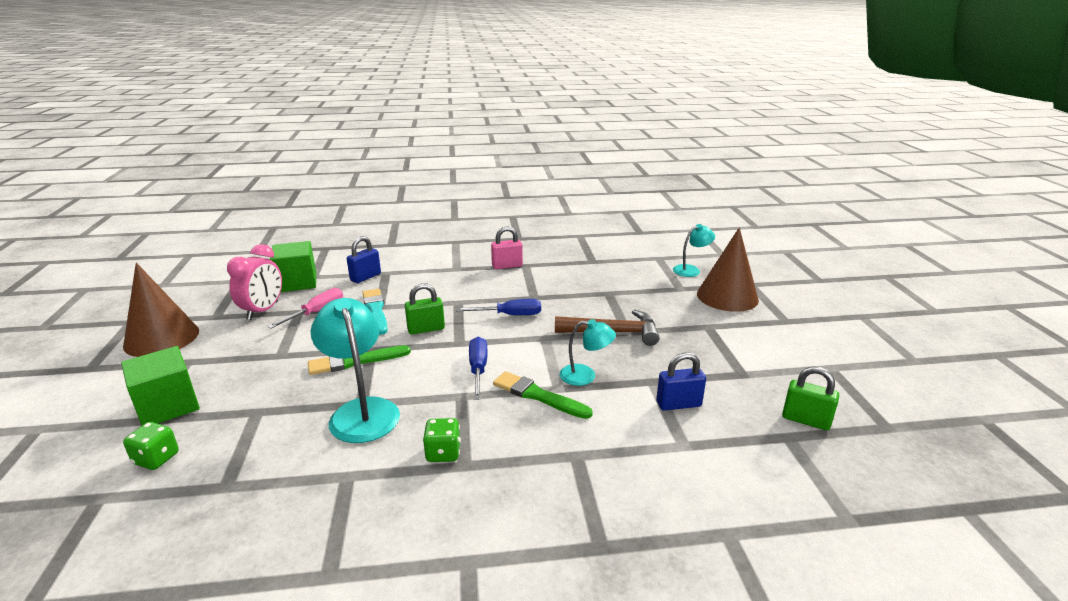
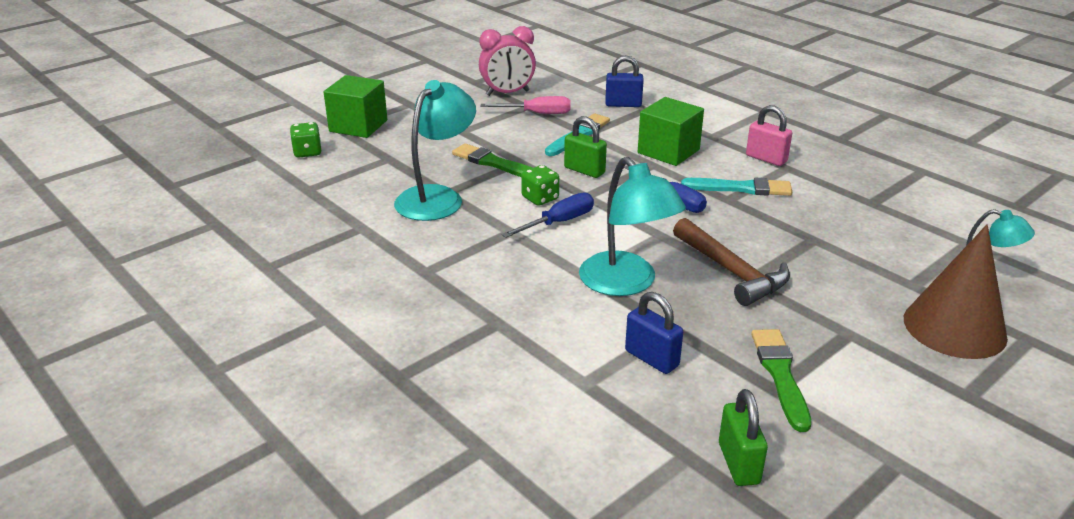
camera: 55 degrees right, 5 degrees up
(161, 338) = (424, 80): brown cone -> none
(297, 282) = (567, 83): green cube -> green cube (668, 151)
(443, 453) = (429, 255): green dice -> green dice (540, 198)
(527, 288) = (740, 188): none -> turquoise brush
(538, 396) = (559, 270): green brush -> green brush (780, 375)
(585, 376) = (626, 283): turquoise lamp -> turquoise lamp, size x1.74

